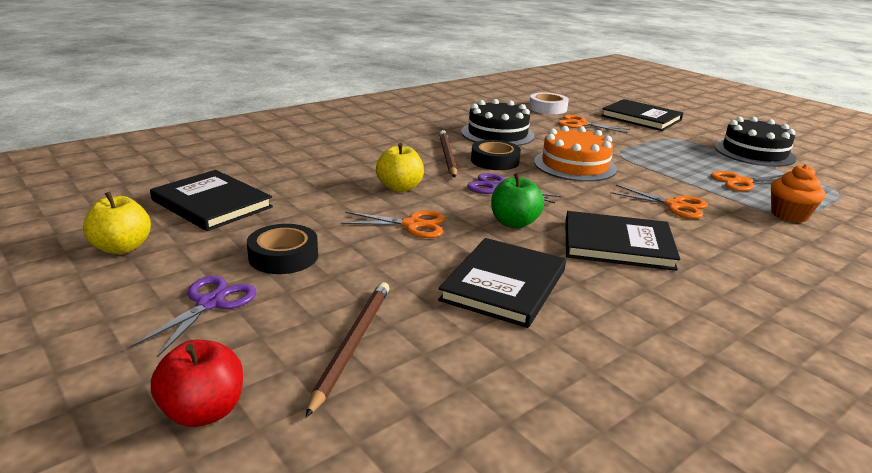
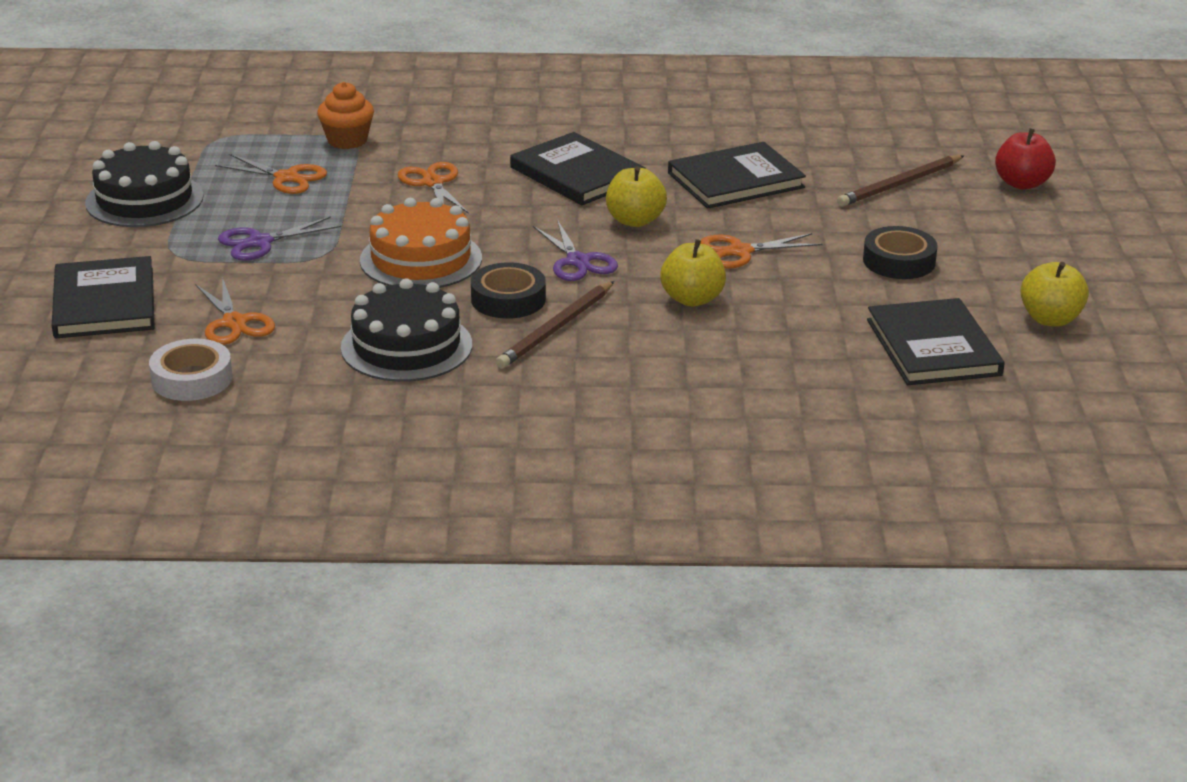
camera: 140 degrees left, 5 degrees up
(210, 303) = (988, 242): purple scissors -> purple scissors (260, 242)
(412, 225) = (740, 252): orange scissors -> orange scissors turned 60 degrees counterclockwise
(514, 223) = (635, 221): green apple -> yellow apple

